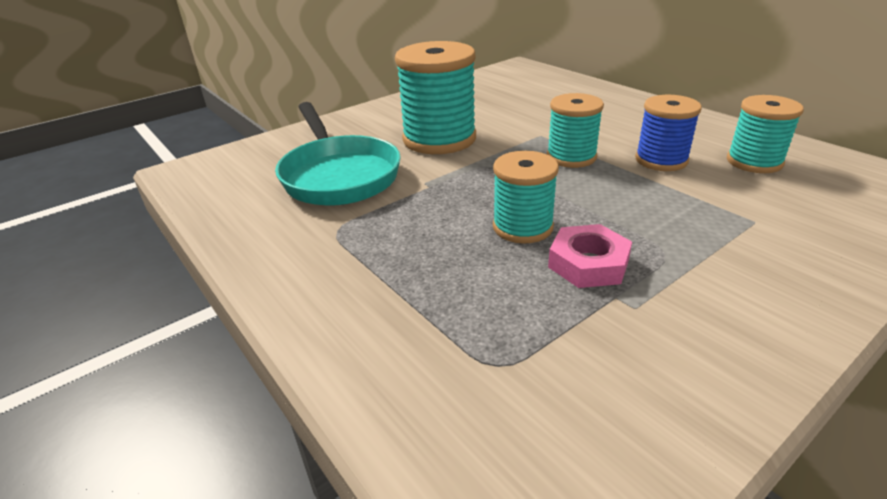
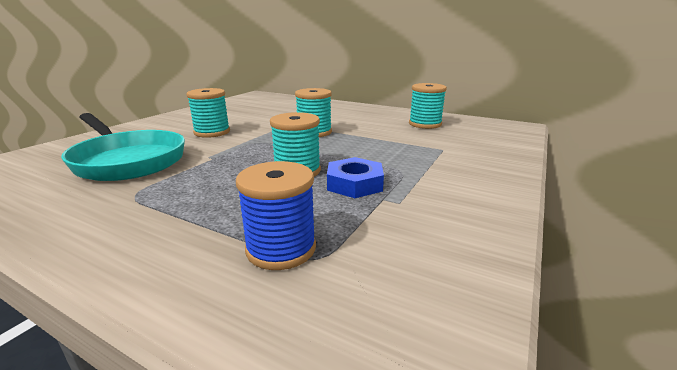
camera: 25 degrees left, 10 degrees down
(439, 139) = (212, 132): turquoise spool -> turquoise spool, size x0.61
(588, 263) = (354, 184): pink nut -> blue nut
(661, 160) = (372, 128): blue spool -> blue spool (281, 249)

